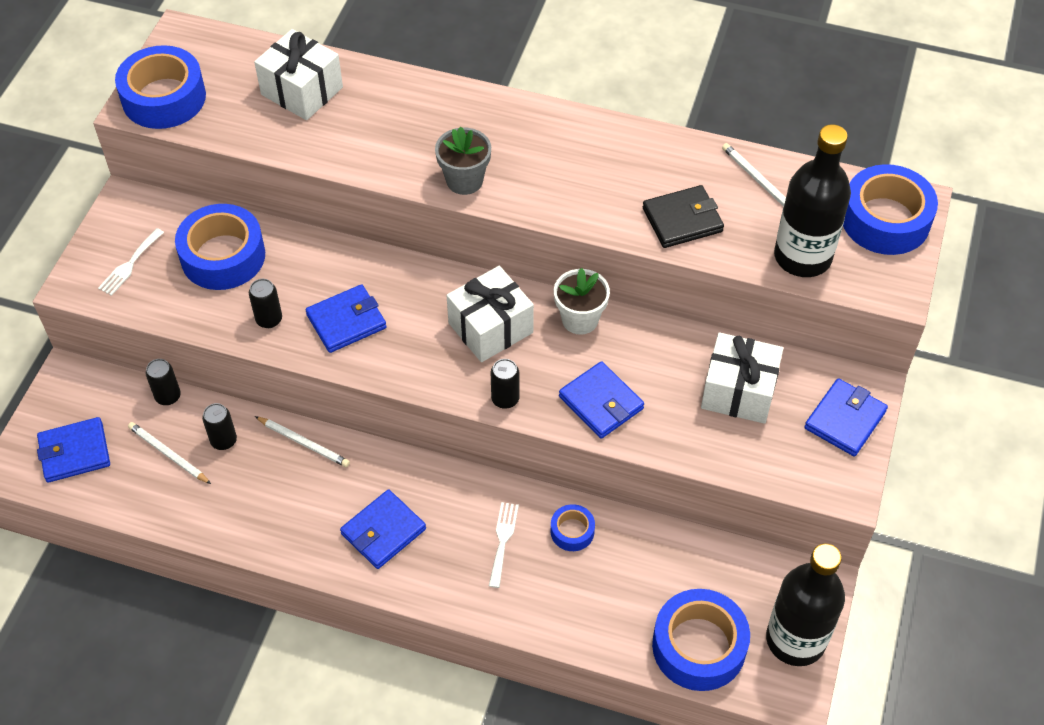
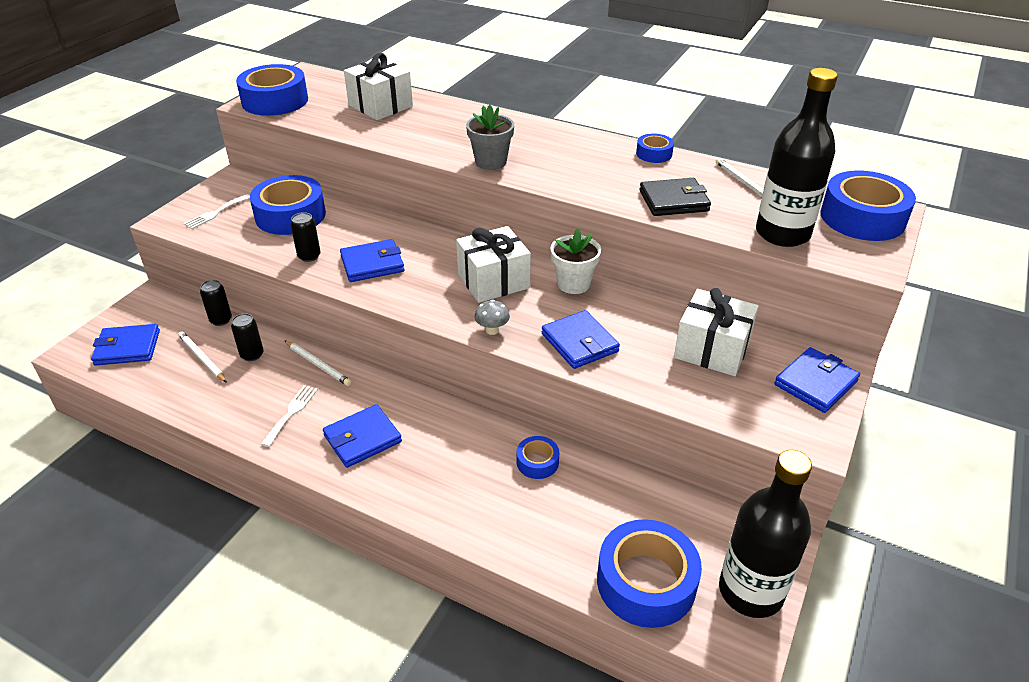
camera: 10 degrees right, 15 degrees down
(503, 540) = (470, 460): white fork -> white fork (291, 413)
(505, 399) = (492, 330): black can -> grey mushroom
(650, 141) = (654, 154): none -> blue tape

